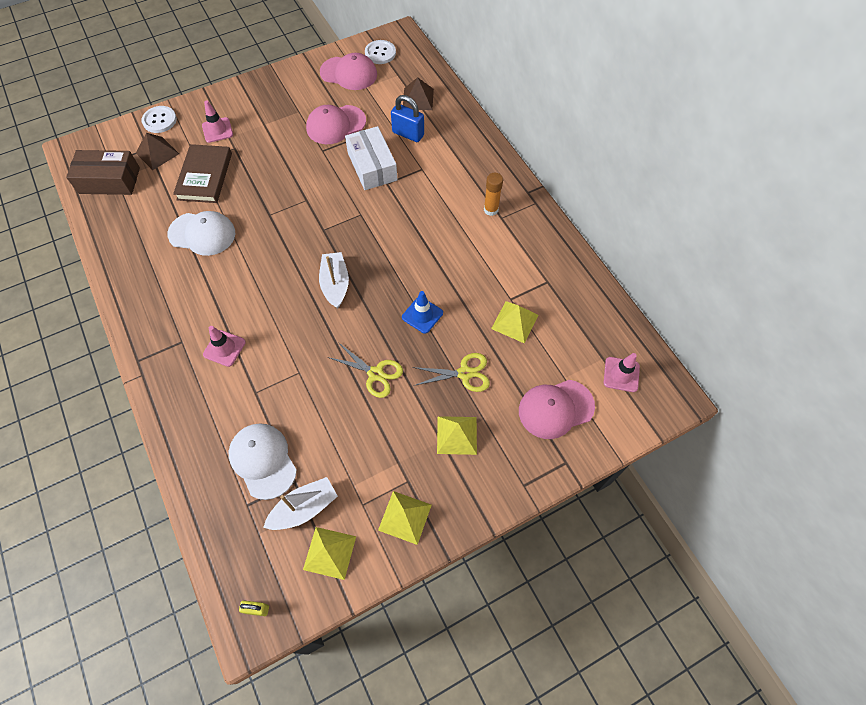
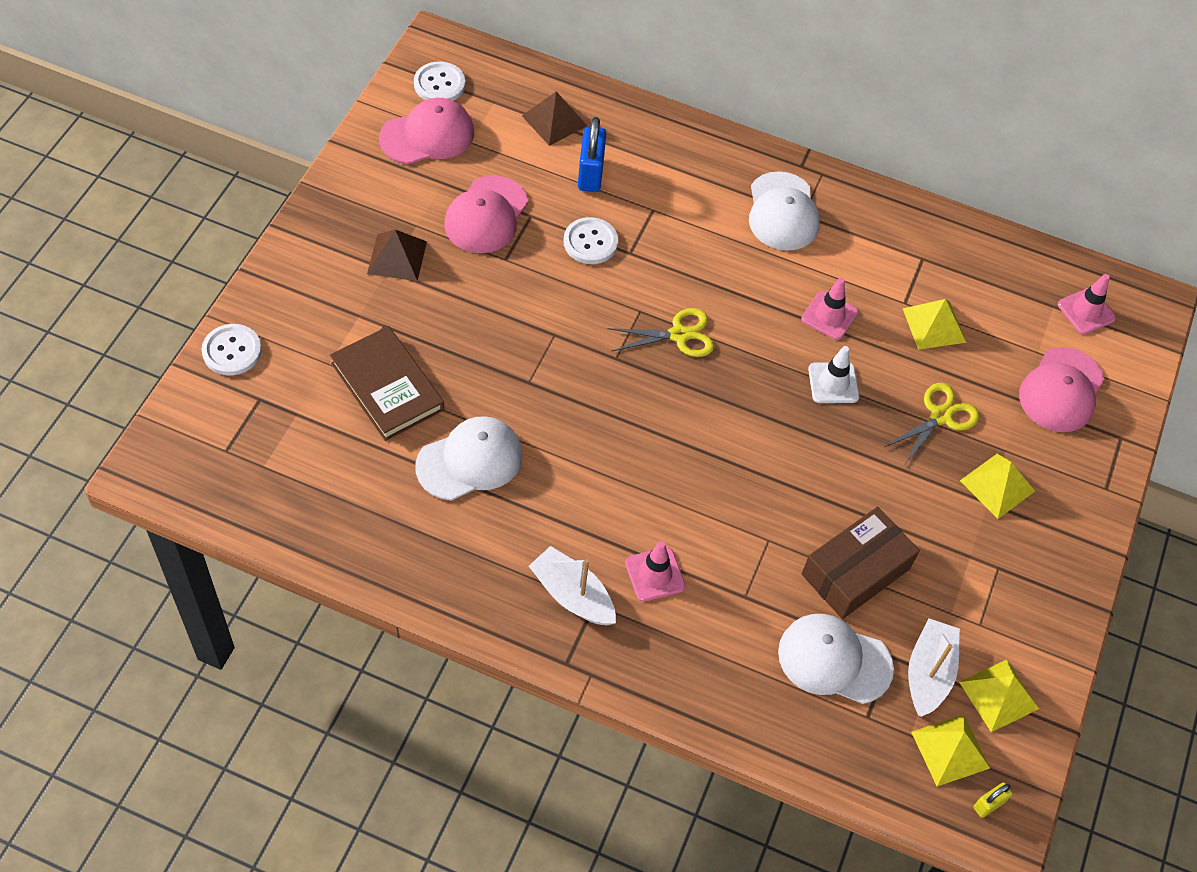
camera: 45 degrees left, 5 degrees down
(109, 180) = (257, 475): brown box -> brown box (855, 571)
(157, 153) = (283, 397): brown pyramid -> brown pyramid (397, 257)
(217, 130) = (333, 315): pink traffic cone -> pink traffic cone (829, 316)
(335, 284) = (701, 413): white boat -> white boat (572, 595)
(372, 166) = (590, 242): white box -> white button
(375, 374) = (852, 482): yellow scissors -> yellow scissors (679, 335)
(405, 517) = (1032, 604): yellow pyramid -> yellow pyramid (950, 750)
(408, 134) = (590, 174): blue padlock -> blue padlock turned 75 degrees counterclockwise
(422, 315) = (833, 383): blue traffic cone -> white traffic cone
(491, 210) = (782, 212): orange glue stick -> white cap

